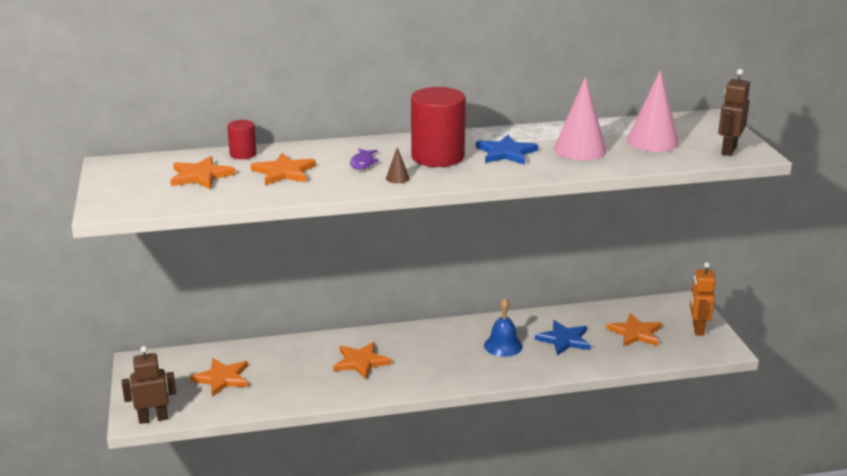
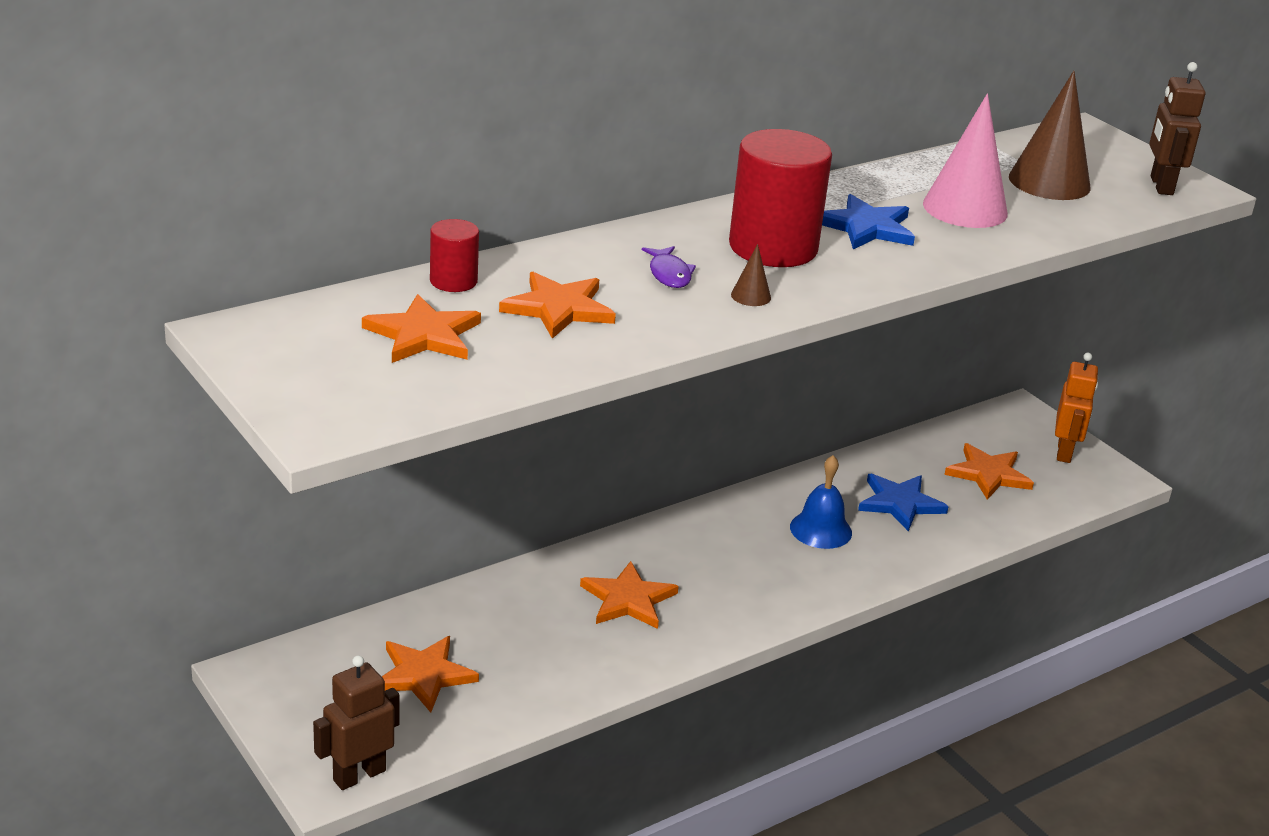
camera: 25 degrees left, 5 degrees up
(652, 141) = (1049, 182): pink cone -> brown cone
(697, 329) = (1064, 452): orange robot -> orange robot turned 150 degrees counterclockwise

